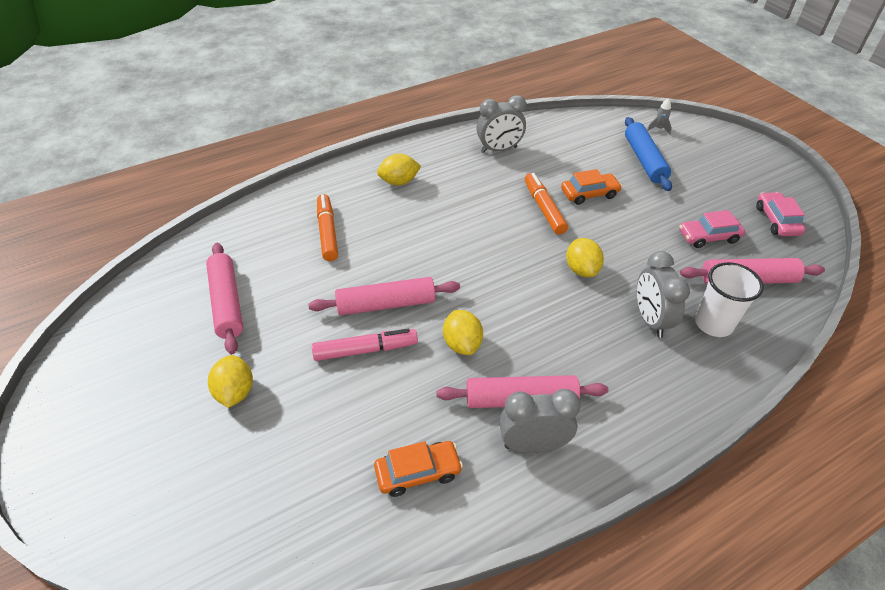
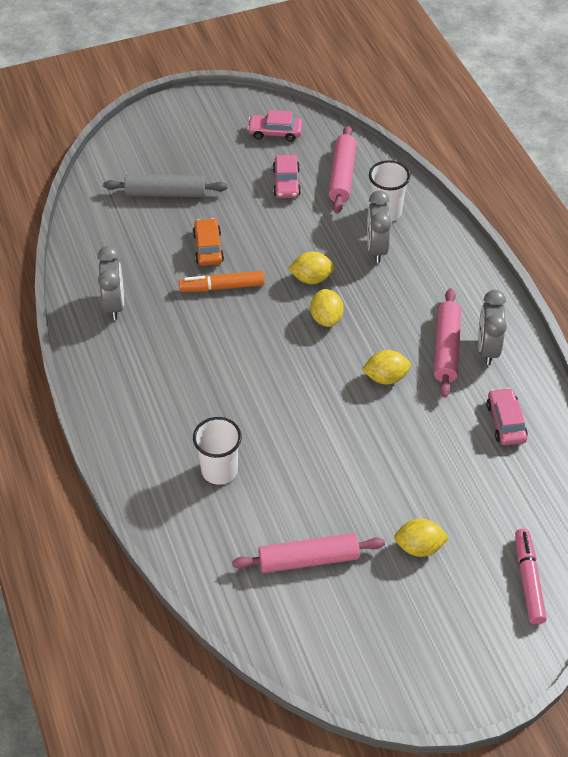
camera: 80 degrees left, 5 degrees up
(327, 232) = (219, 470): orange marker -> white cup
(365, 350) = (384, 447): pink marker -> pink marker (528, 580)
(386, 304) = (331, 428): pink rolling pin -> none
(399, 182) = (149, 400): yellow lemon -> yellow lemon (326, 318)
(418, 472) = (505, 422): orange car -> pink car
(644, 160) = (166, 193): blue rolling pin -> grey rolling pin
(650, 320) = (376, 248): grey clock -> grey clock turned 90 degrees clockwise
(658, 129) = (116, 167): grey rocket -> none

